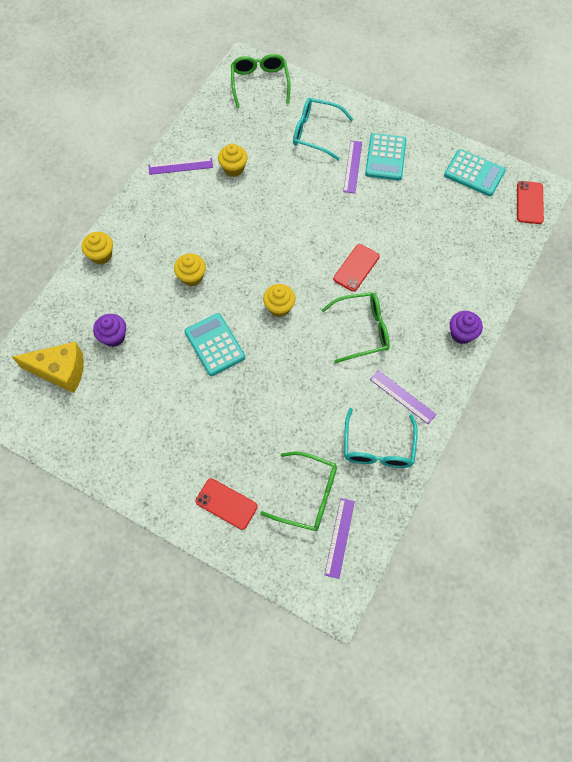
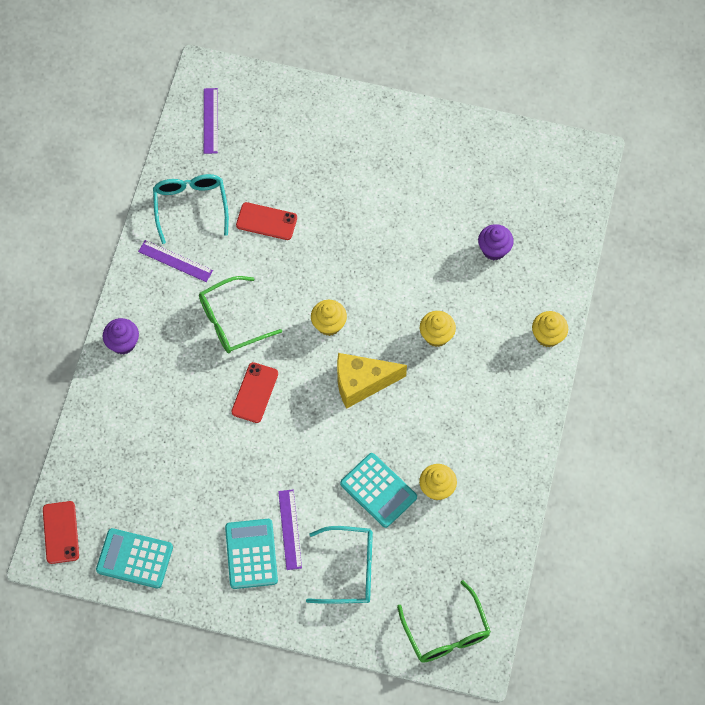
camera: 165 degrees right, 0 degrees up
(60, 371) = (532, 202): yellow cheese -> yellow cheese (362, 383)
(180, 166) = (503, 475): purple ruler -> none
(214, 344) = (385, 267): turquoise calculator -> turquoise calculator (378, 490)
(226, 503) = (323, 123): red phone -> red phone (266, 221)
(308, 495) = (248, 148): green glasses -> none

